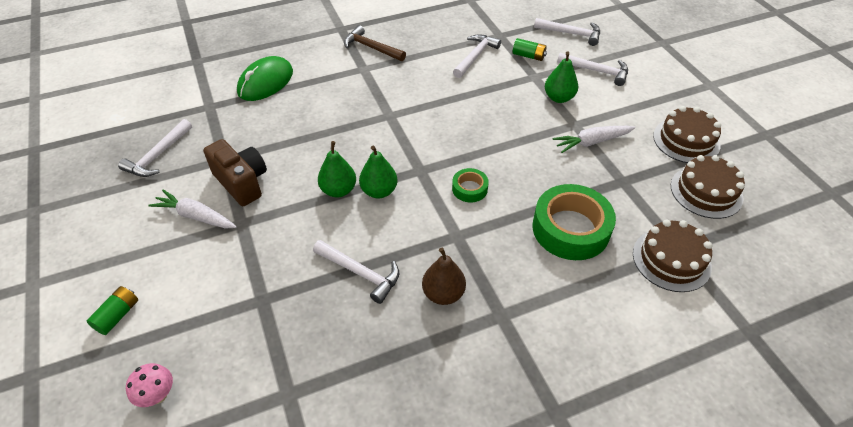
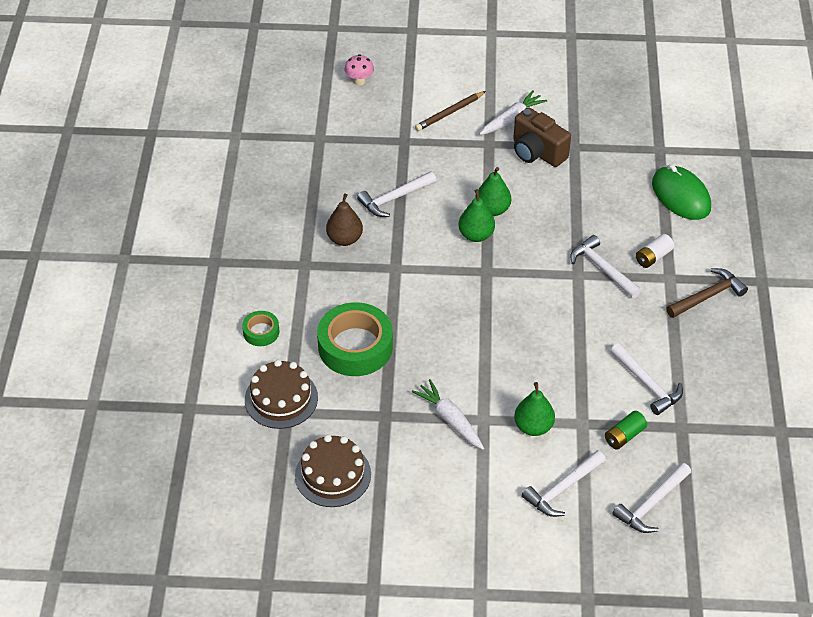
camera: 115 degrees right, 0 degrees up
(117, 315) = (436, 69): green battery -> none
(158, 155) = (602, 108): white hammer -> white hammer (602, 269)
(199, 274) = (449, 113): none -> brown pencil
(242, 182) = (537, 152): brown camera -> brown camera turned 60 degrees clockwise
(345, 81) = (653, 257): none -> white battery
(469, 189) = (443, 297): green tape -> green tape (261, 332)
(592, 142) = (450, 419): white carrot -> white carrot turned 45 degrees counterclockwise
(686, 140) = (406, 504): brown cake -> none

